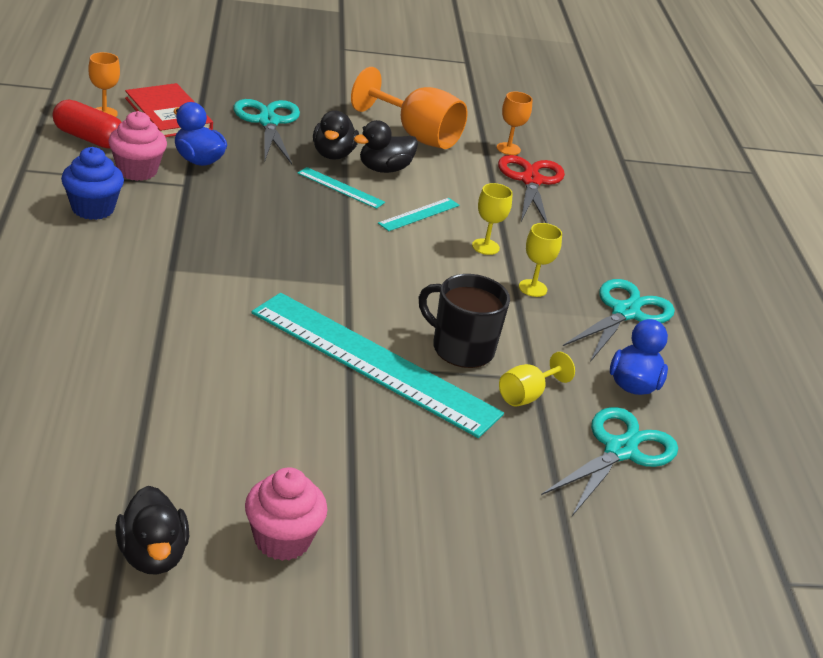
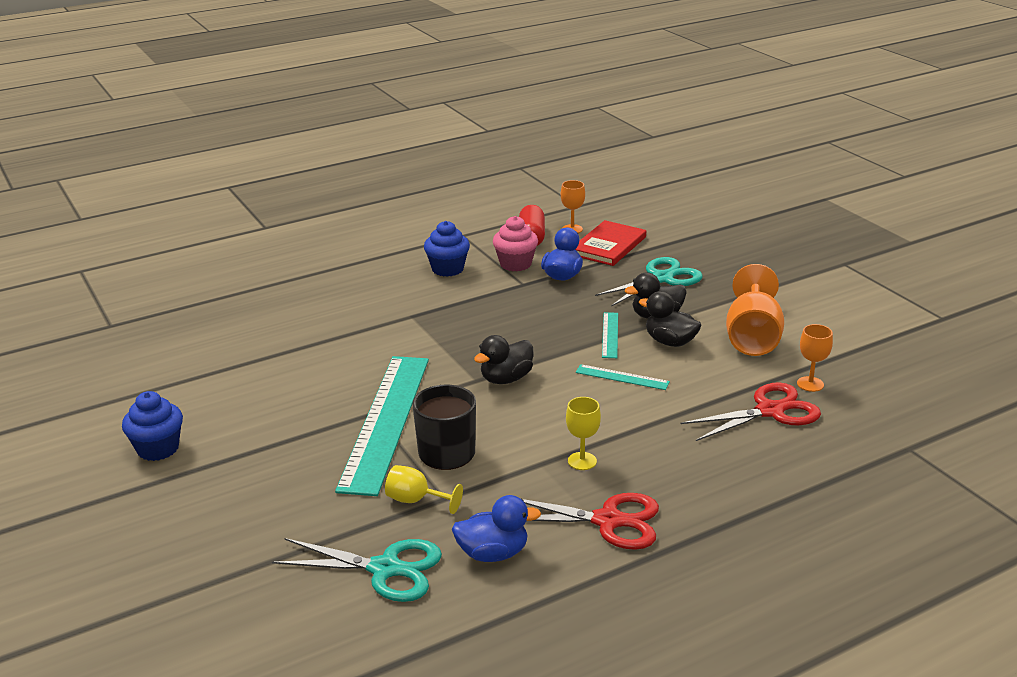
camera: 70 degrees right, 5 degrees down
(152, 555) = (114, 411): black duck -> black duck (506, 379)
(282, 540) = (158, 449): pink cupcake -> blue cupcake
(485, 247) = (616, 420): yellow goblet -> none
(625, 312) = (608, 521): turquoise scissors -> red scissors

